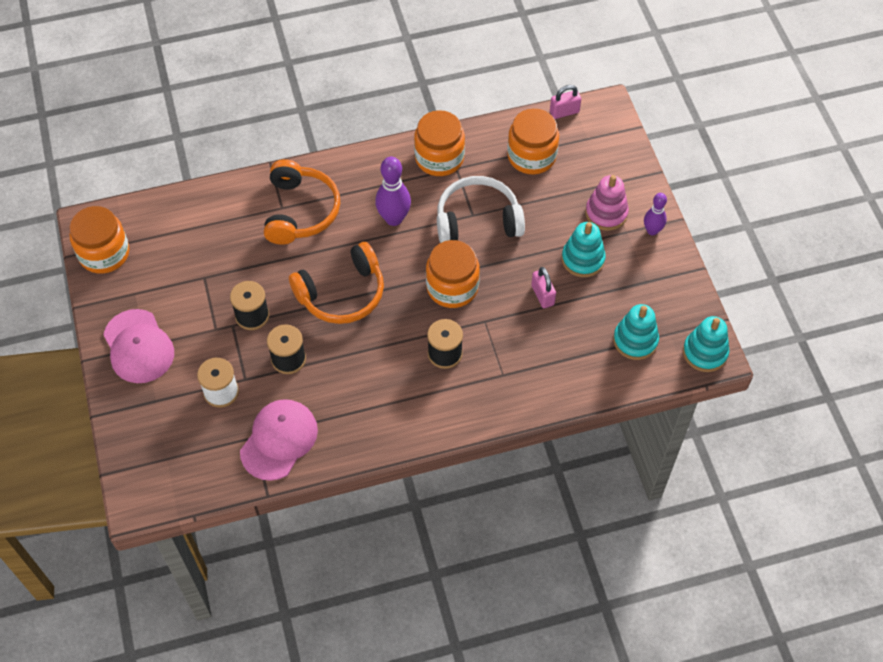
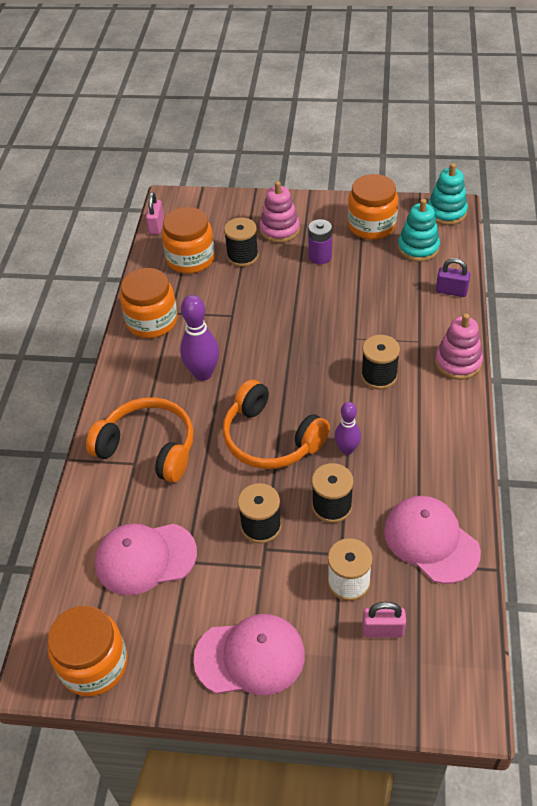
camera: 65 degrees left, 10 degrees down
(198, 250) = (145, 558): none -> pink cap
(342, 293) = (271, 438): orange headphones -> orange headphones turned 135 degrees clockwise
(452, 287) = (306, 351): orange jar -> orange jar (371, 226)
(477, 220) = (240, 313): white headphones -> none
(488, 414) = (458, 362): none -> pink stacking toy
(542, 295) = (345, 292): pink padlock -> pink padlock (383, 630)
(554, 196) = (242, 256): none -> black spool
(583, 259) = (320, 257): turquoise stacking toy -> purple battery
(584, 385) = (451, 291): none -> purple padlock
(652, 230) = (312, 208): purple bowling pin -> purple bowling pin (347, 449)

